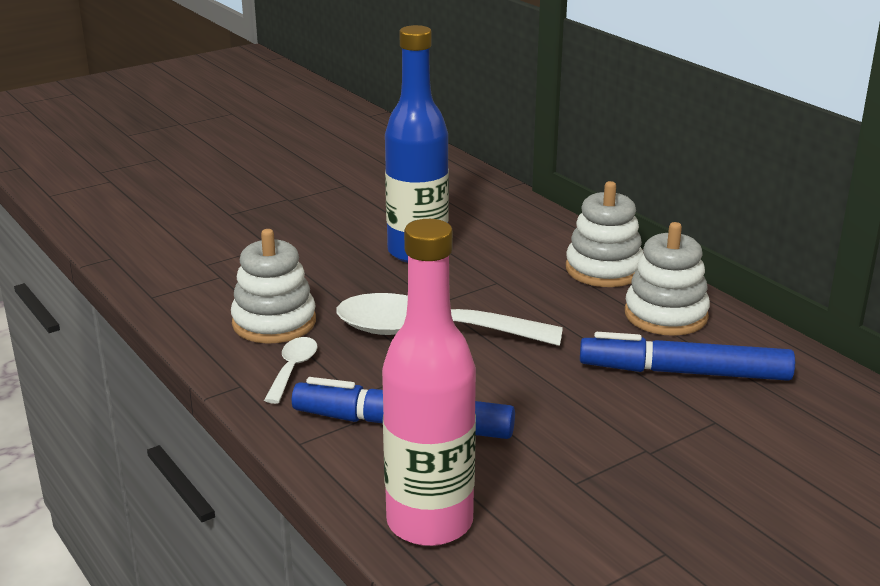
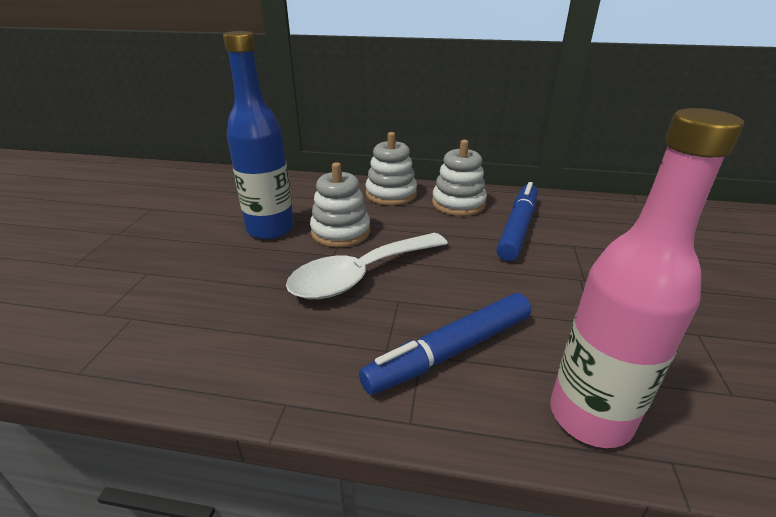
camera: 45 degrees left, 5 degrees up
(274, 322) = (237, 330): white stacking toy -> white stacking toy (340, 232)
(293, 369) = (309, 360): white spoon -> none
(684, 372) = (517, 228): blue marker -> blue marker turned 150 degrees clockwise

